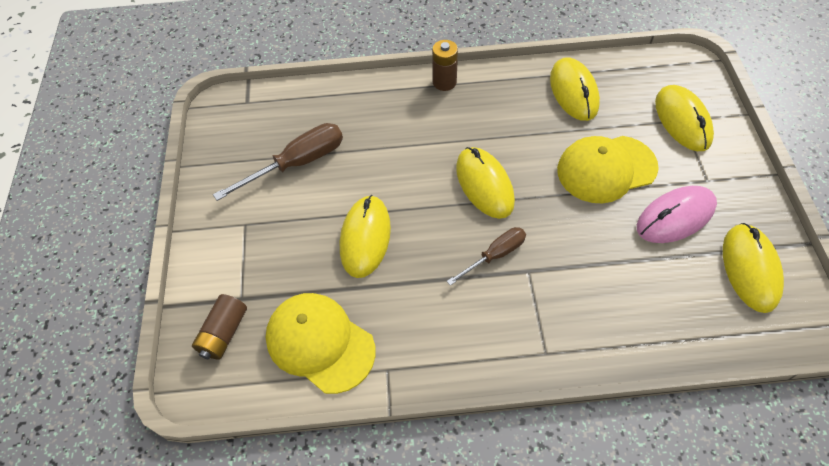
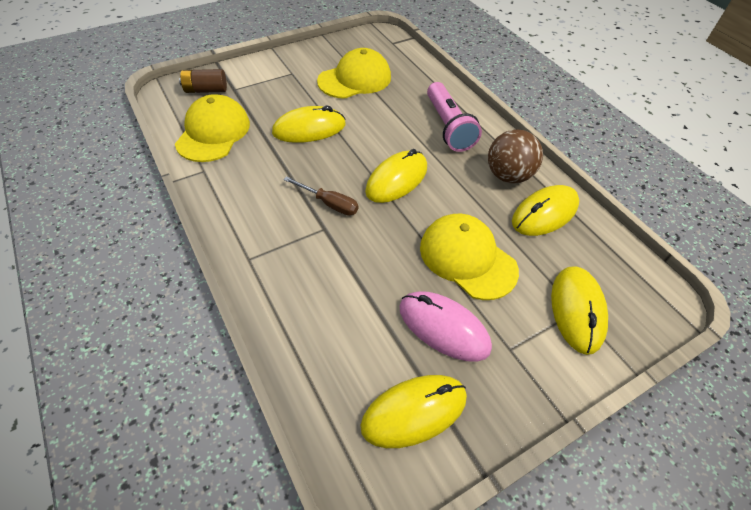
camera: 60 degrees right, 5 degrees down
(297, 163) = (355, 79): brown screwdriver -> yellow cap
(425, 111) = (448, 127): none -> pink flashlight
(444, 82) = (487, 129): brown battery -> none
(516, 96) = (508, 176): none -> brown ball
(682, 120) = (577, 310): yellow mouse -> yellow mouse turned 45 degrees counterclockwise

